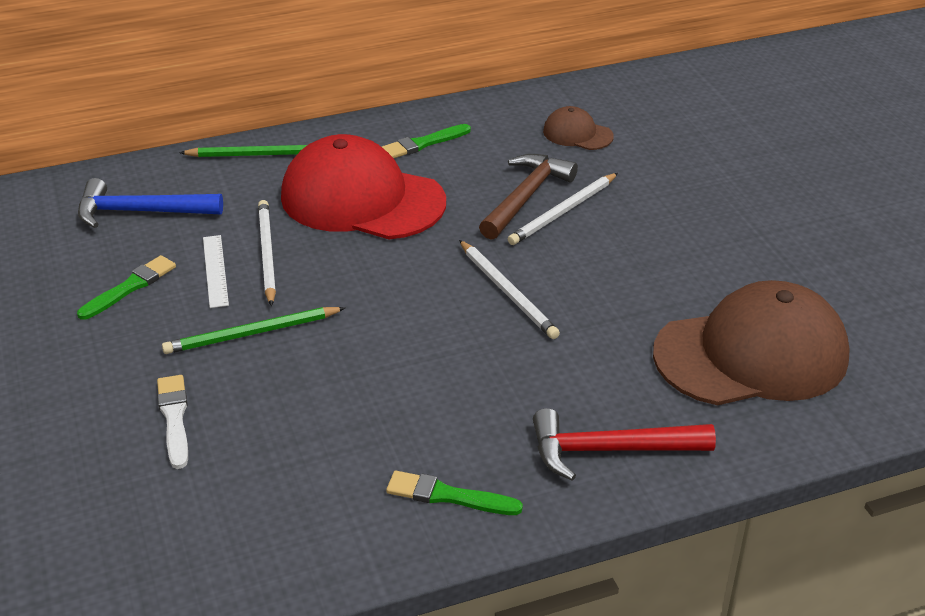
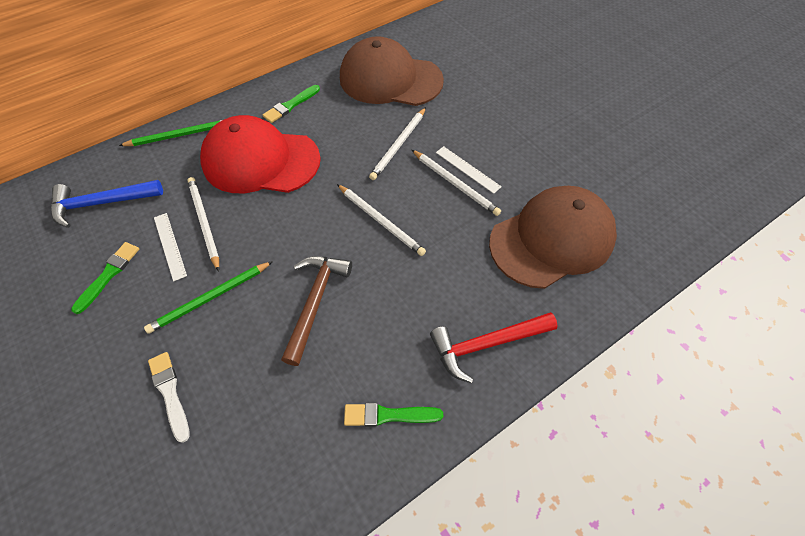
camera: 15 degrees left, 20 degrees up
(525, 197) = (371, 138): brown hammer -> brown hammer (315, 302)
(577, 134) = (390, 79): brown cap -> brown cap, size x2.20
(630, 269) = (455, 184): none -> white pencil
(655, 255) = (467, 169): none -> white ruler

